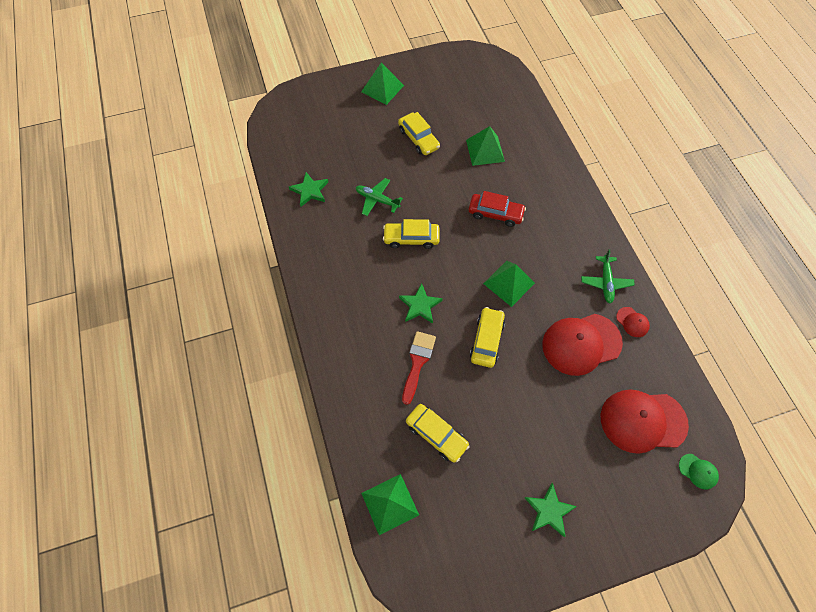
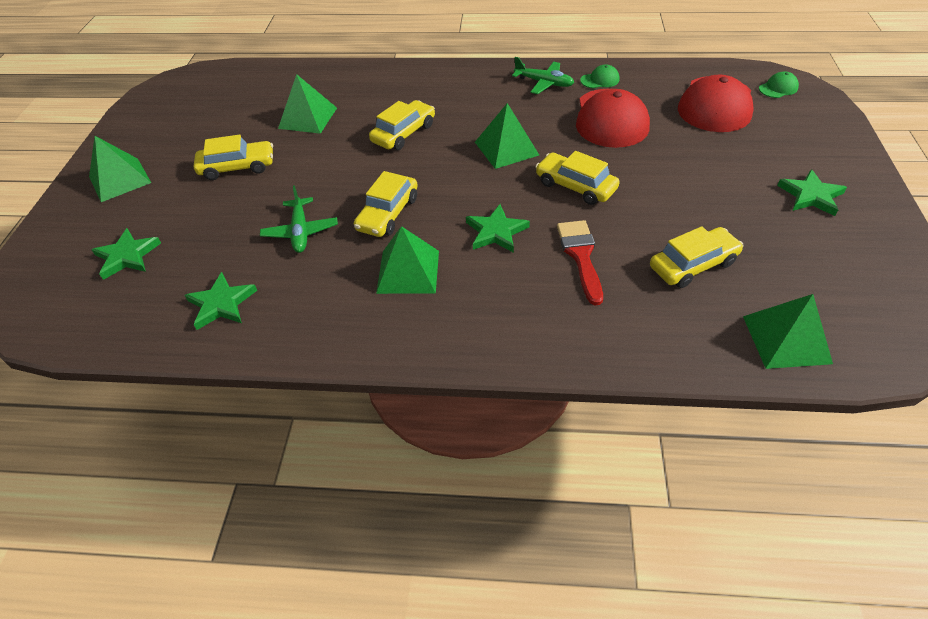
camera: 65 degrees left, 15 degrees down
(326, 129) = (127, 256): none -> green star
(367, 269) = (408, 271): none -> green pyramid
(377, 200) = (300, 231): green plane -> green plane turned 60 degrees counterclockwise
(418, 362) = (580, 256): red brush -> red brush turned 45 degrees clockwise
(495, 213) = (404, 133): red car -> yellow car
(632, 322) = (600, 80): red cap -> green cap

